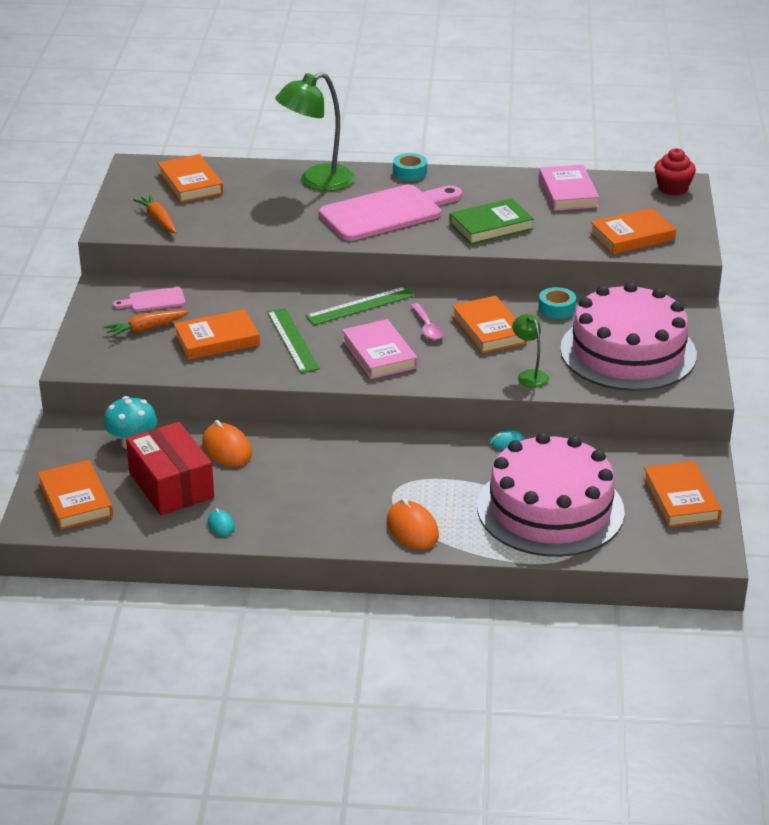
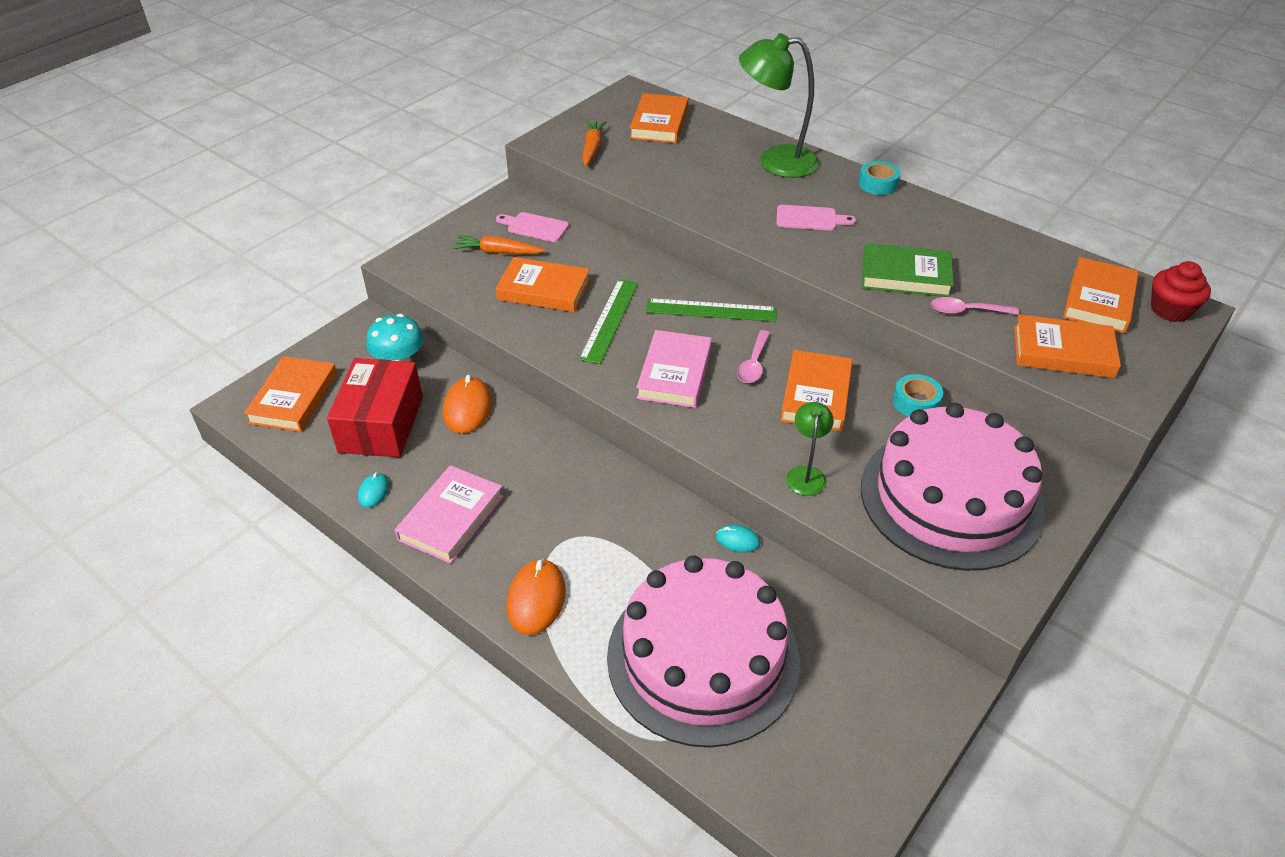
camera: 35 degrees right, 10 degrees up
(386, 212) = (810, 218): pink cutting board -> pink cutting board, size x0.46
(551, 234) = (966, 311): none -> pink spoon
(568, 192) = (1032, 268): pink book -> pink book (451, 518)
(681, 499) = (870, 733): orange book -> orange book (1099, 300)

